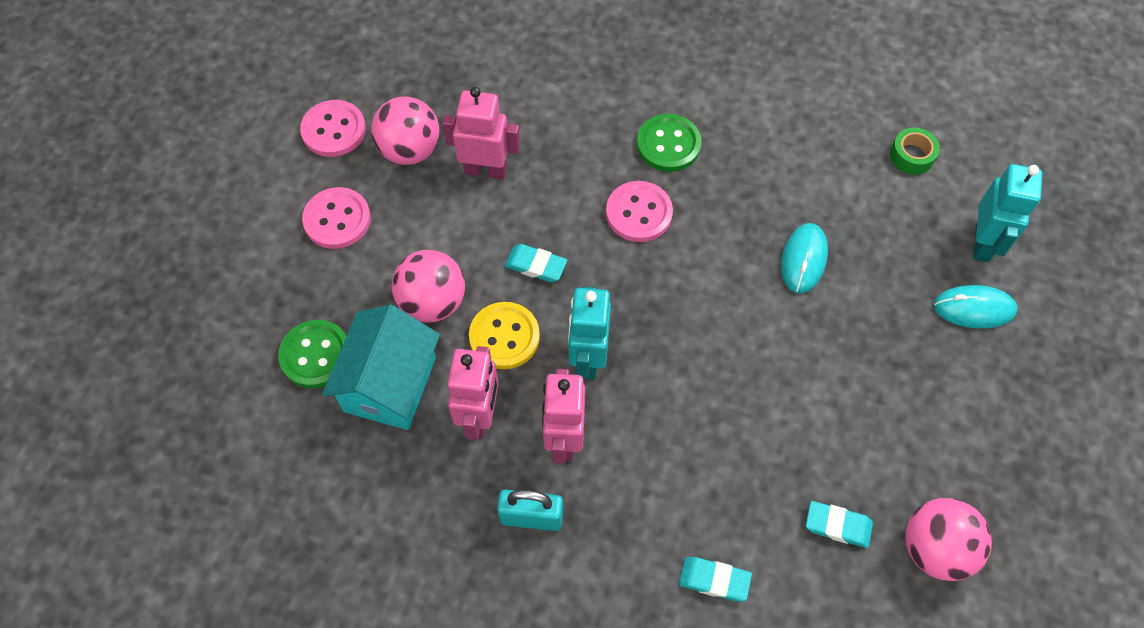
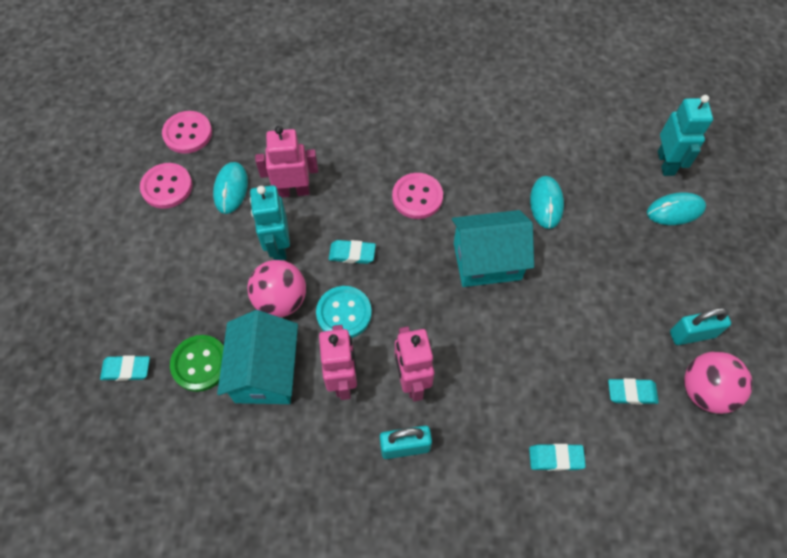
camera: 15 degrees left, 0 degrees up
(228, 340) = (126, 369): none -> turquoise eraser
(337, 219) = (188, 254): pink button -> pink button (187, 133)
(410, 150) = (231, 189): pink ball -> turquoise mouse
(504, 337) = (344, 313): yellow button -> turquoise button
(587, 358) = (411, 314): turquoise robot -> turquoise robot (278, 246)
(668, 144) = (424, 142): green button -> none
(703, 315) = (487, 261): none -> turquoise house
(911, 156) = (598, 113): green tape -> none
(942, 473) = (692, 334): none -> turquoise padlock

